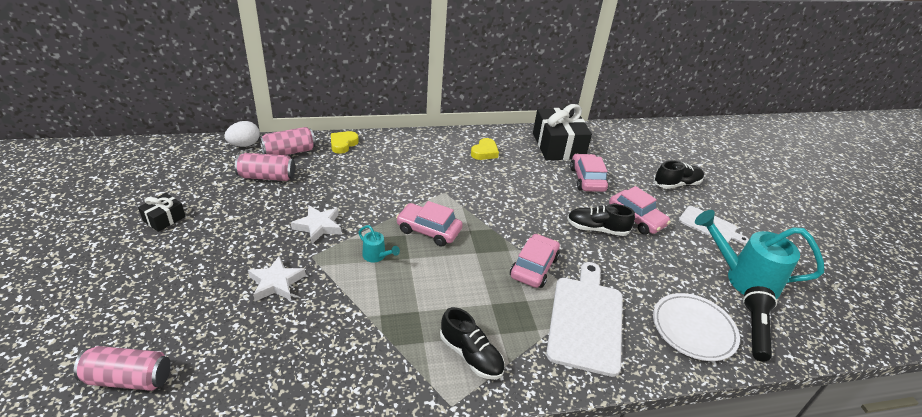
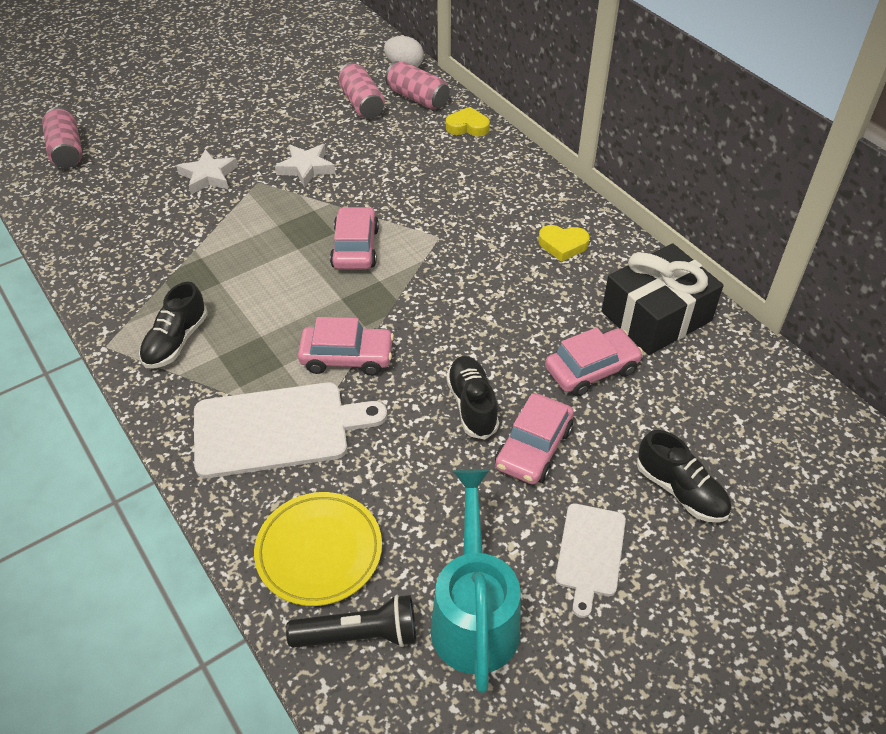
camera: 70 degrees right, 10 degrees up
(164, 219) = (254, 78): black gift -> none
(376, 256) = (286, 224): turquoise watering can -> none
(693, 329) = (319, 551): white plate -> yellow plate

